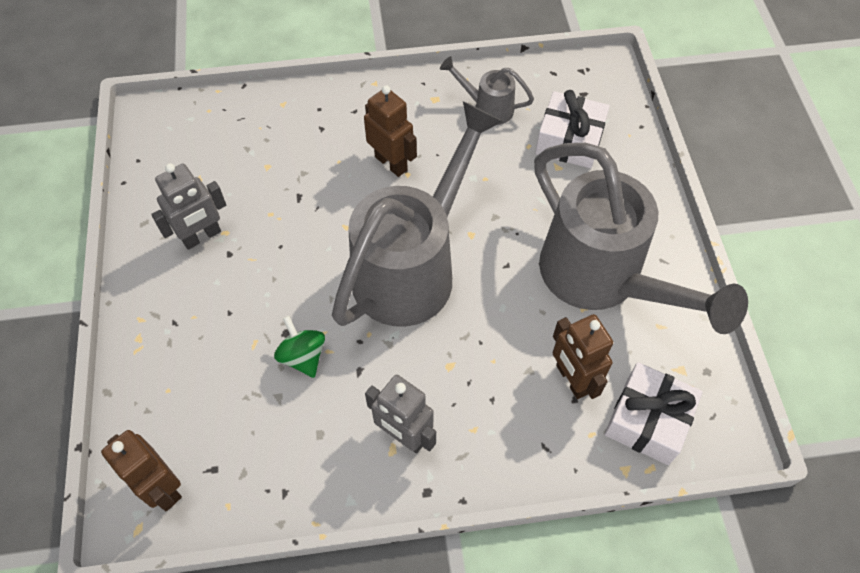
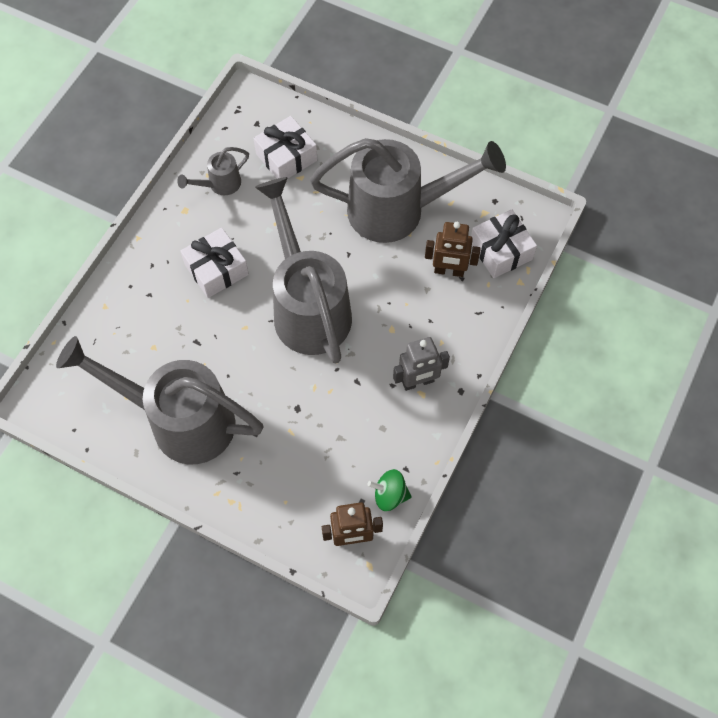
camera: 55 degrees left, 5 degrees up
(202, 236) = (180, 420): grey robot -> grey watering can
(303, 356) = (322, 408): green spinning top -> green spinning top (390, 495)
(391, 163) = (216, 269): brown robot -> white gift

